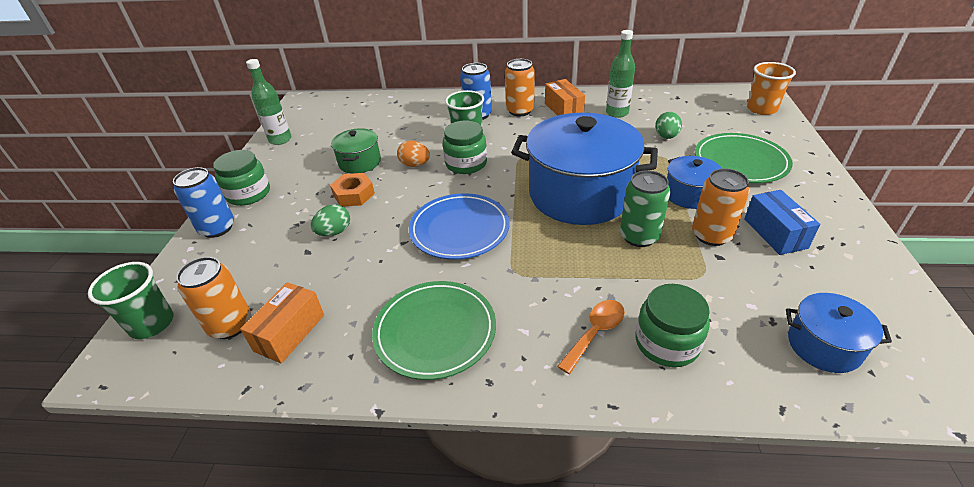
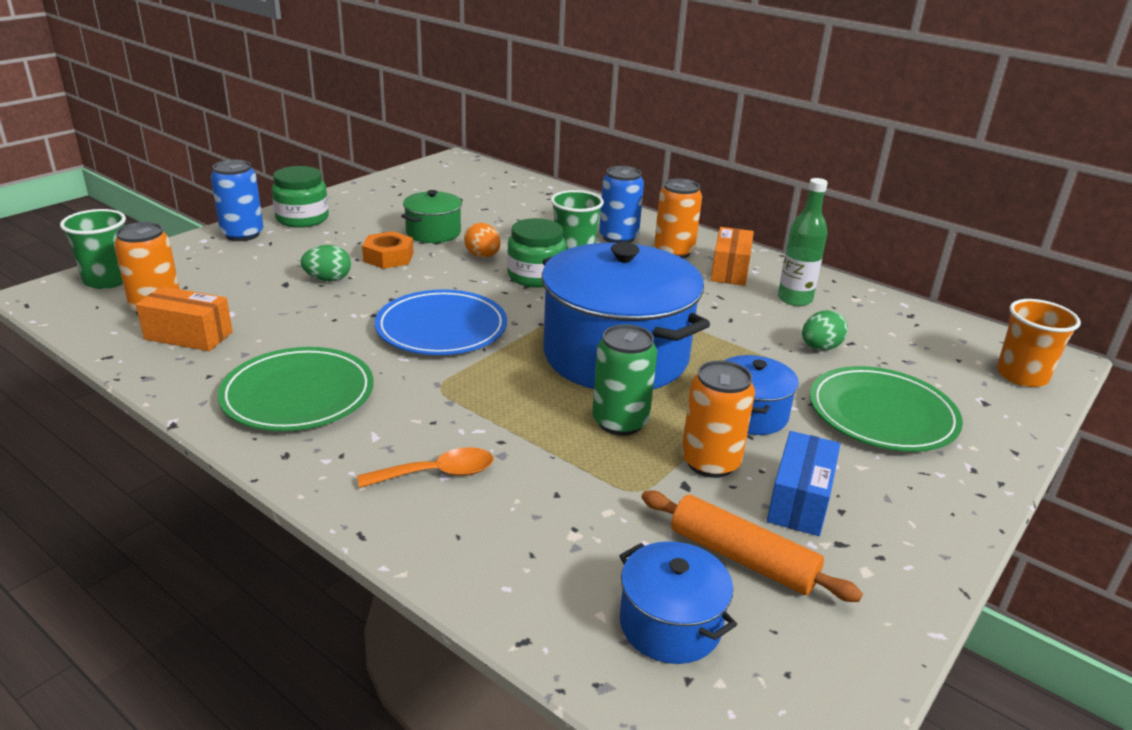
camera: 30 degrees right, 10 degrees down
(280, 140) = (390, 186): green bottle -> none
(289, 333) = (188, 335): orange box -> orange box turned 45 degrees clockwise
(667, 343) = (495, 521): green jar -> none
(797, 283) = (742, 558): none -> orange rolling pin

